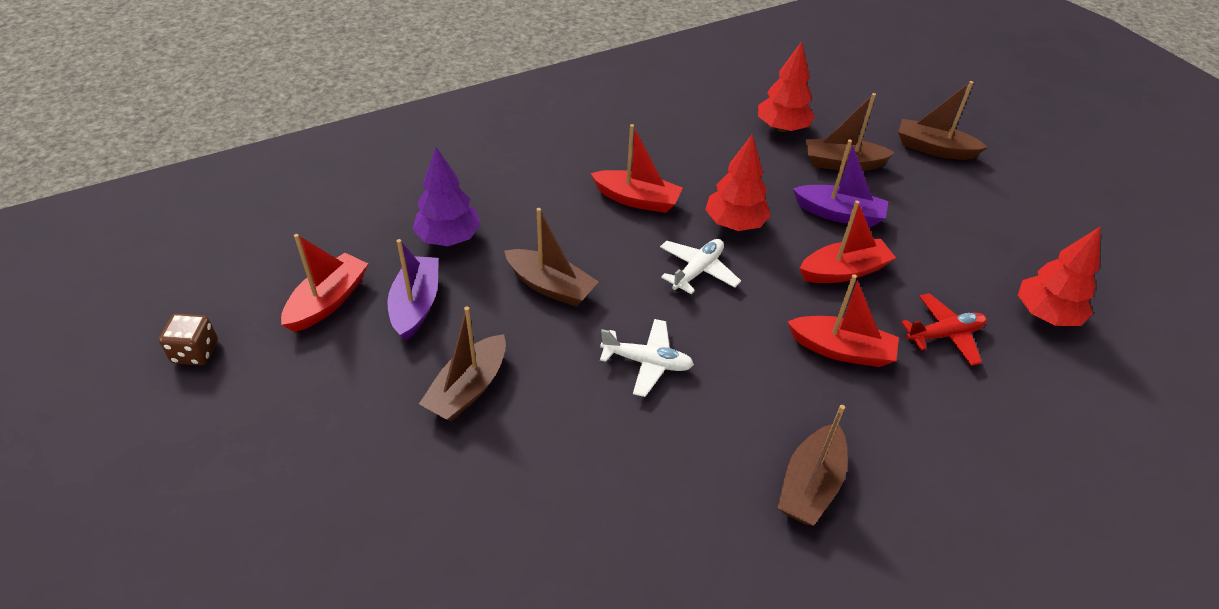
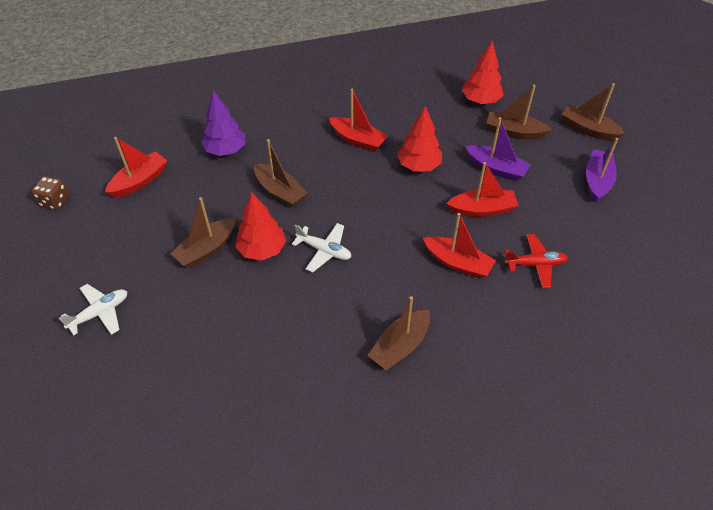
camera: 15 degrees right, 5 degrees up
(416, 305) = (192, 191): purple boat -> purple boat (597, 181)
(697, 271) = (380, 195): white plane -> white plane (100, 313)
(1045, 315) = (617, 262): red tree -> red tree (262, 250)

